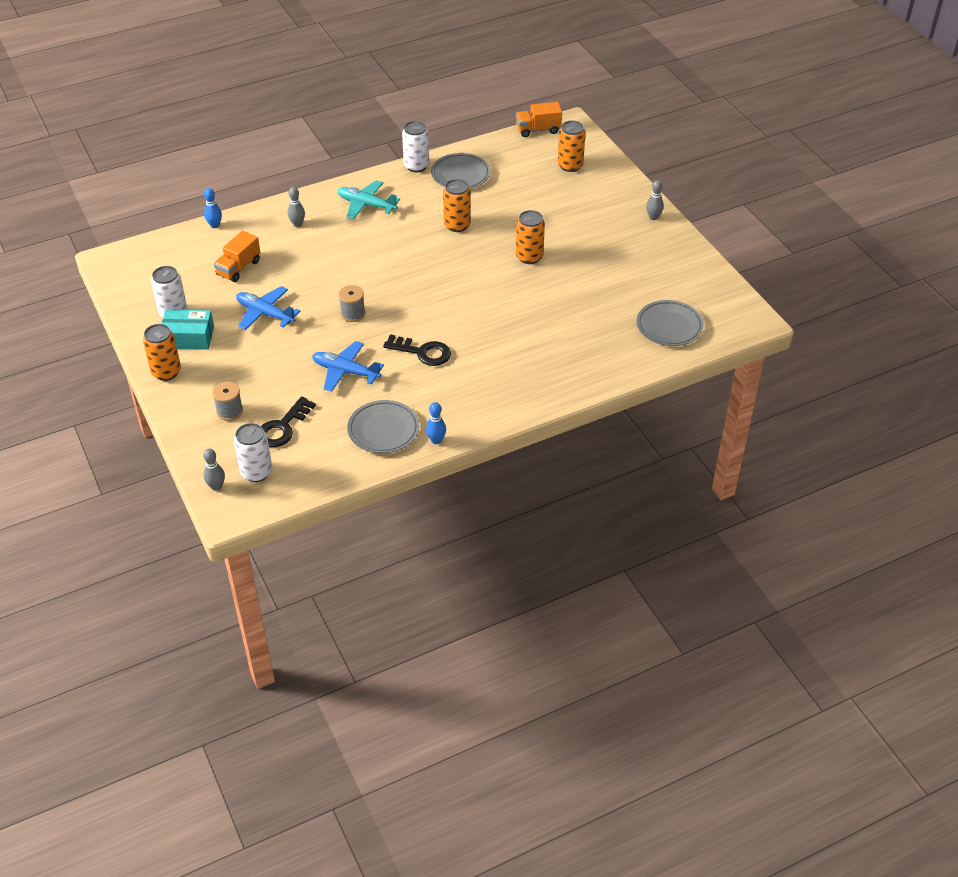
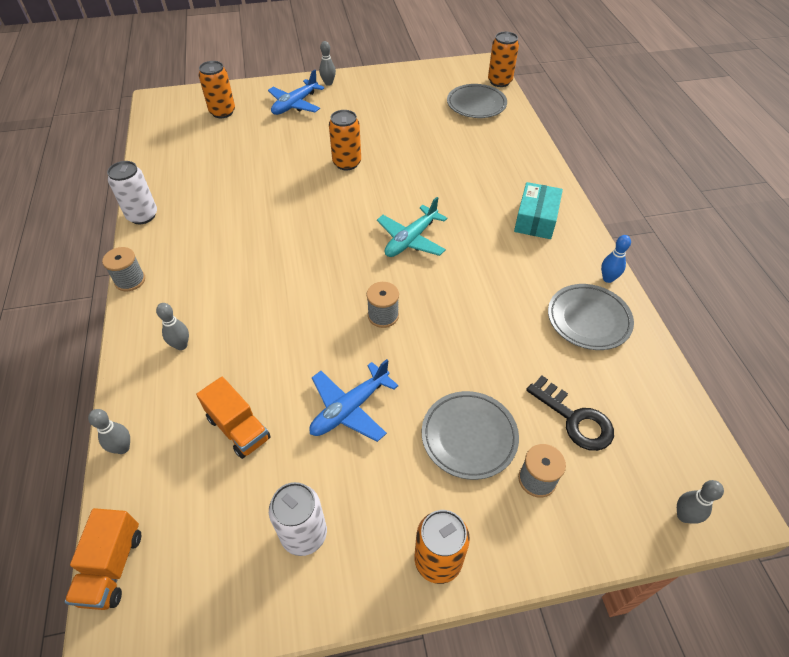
camera: 75 degrees left, 5 degrees up
(188, 337) = (367, 517): turquoise box -> turquoise box (536, 219)
(215, 225) = (122, 448): blue bowling pin -> grey bowling pin
(256, 472) = (656, 461): white can -> none
(345, 371) = (485, 339): blue plane -> blue plane (295, 104)
(348, 183) = (130, 280): none -> grey spool
(366, 205) = (186, 270): turquoise plane -> turquoise plane (411, 240)
(422, 352) = (468, 265): black key -> none
(457, 225) = (269, 203): orange can -> orange can (499, 81)
(460, 175) = (184, 185): grey plate -> grey plate (469, 437)
(538, 130) = (150, 120): orange truck -> orange truck (112, 567)

